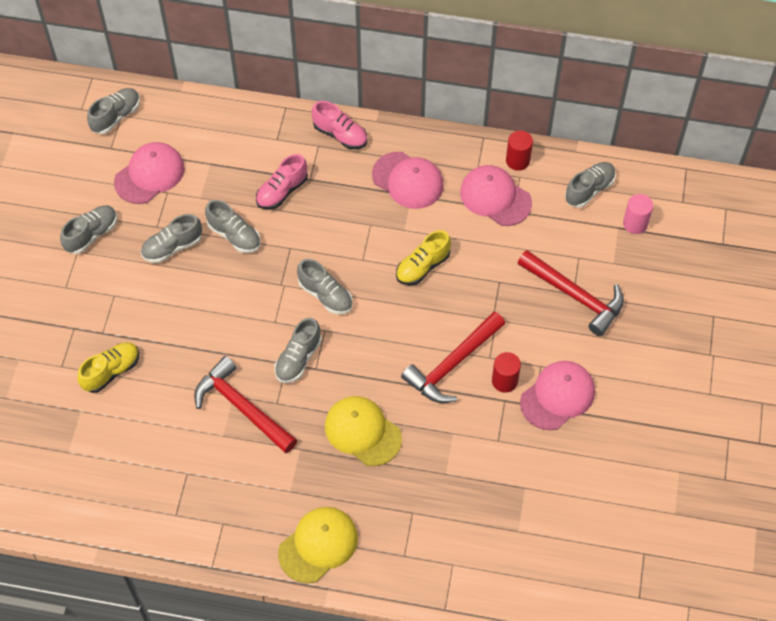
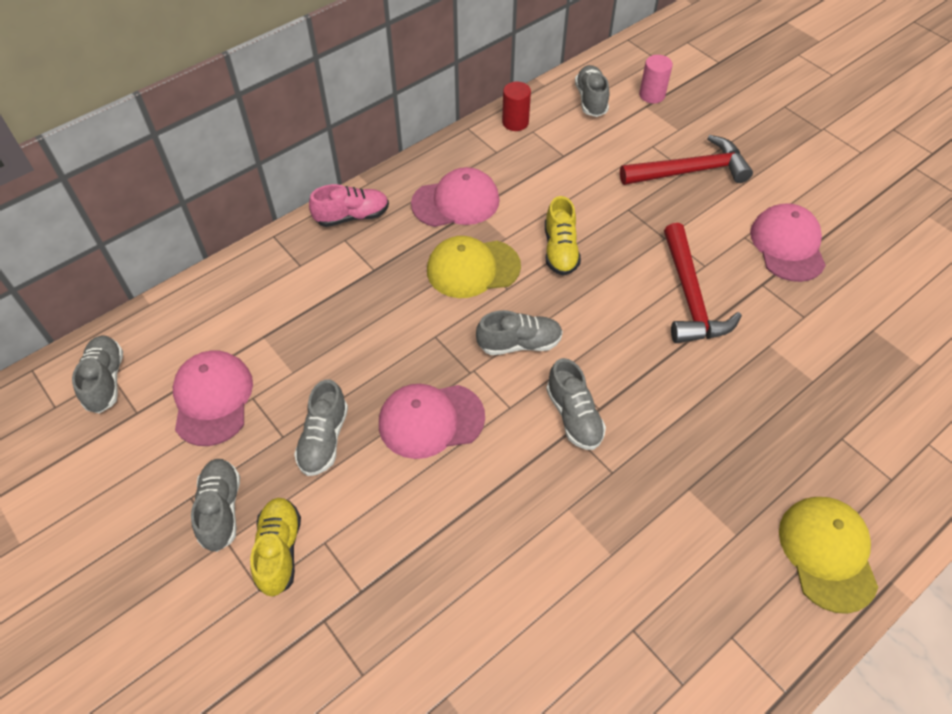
camera: 50 degrees left, 5 degrees down
(111, 371) = (423, 619): yellow shoe -> yellow shoe (279, 551)
(234, 235) = (370, 373): grey shoe -> none
(242, 407) = (590, 510): red hammer -> none
(282, 191) = (363, 300): pink shoe -> none
(362, 432) = (710, 418): yellow cap -> yellow cap (473, 268)
(495, 197) = (537, 158): pink cap -> pink cap (431, 420)
(504, 381) = (740, 271): red cylinder -> none

